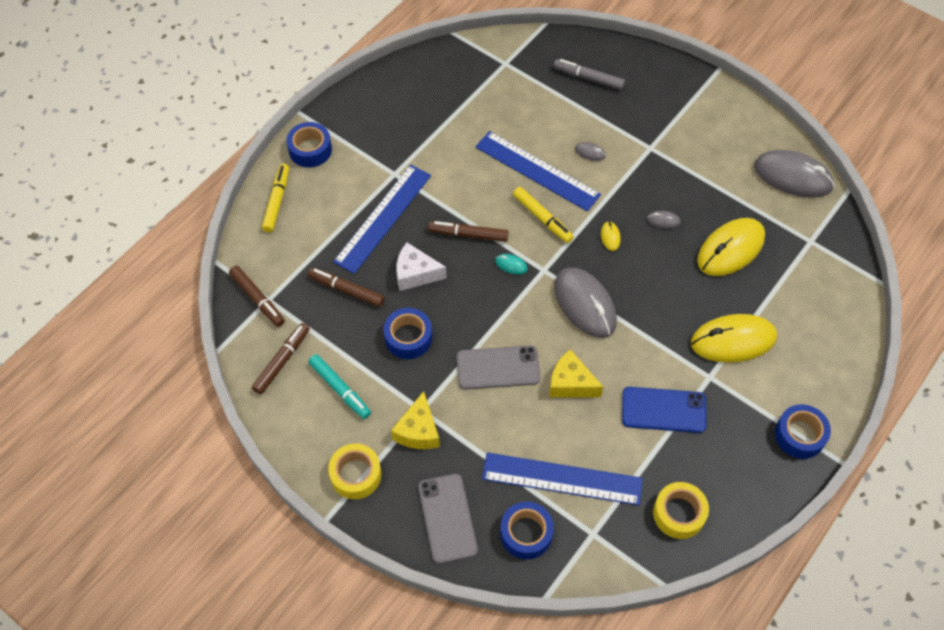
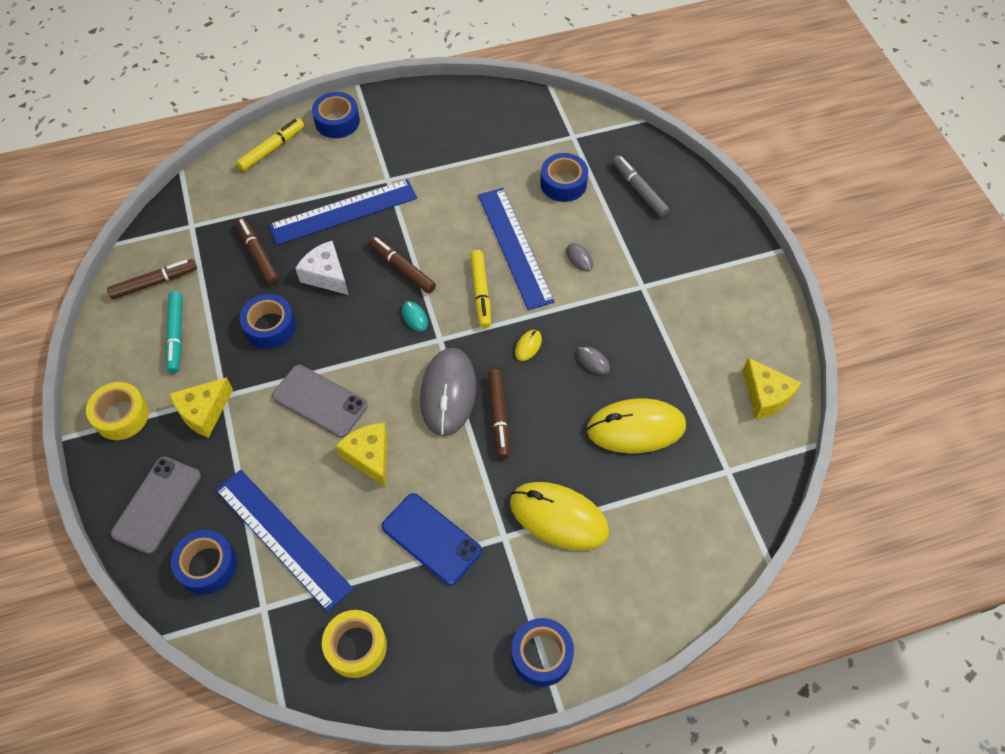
camera: 35 degrees right, 0 degrees up
(257, 299) = (183, 220): brown marker -> brown marker (498, 417)
(530, 103) = (563, 183): none -> blue tape
(792, 176) = (765, 396): grey mouse -> yellow cheese

